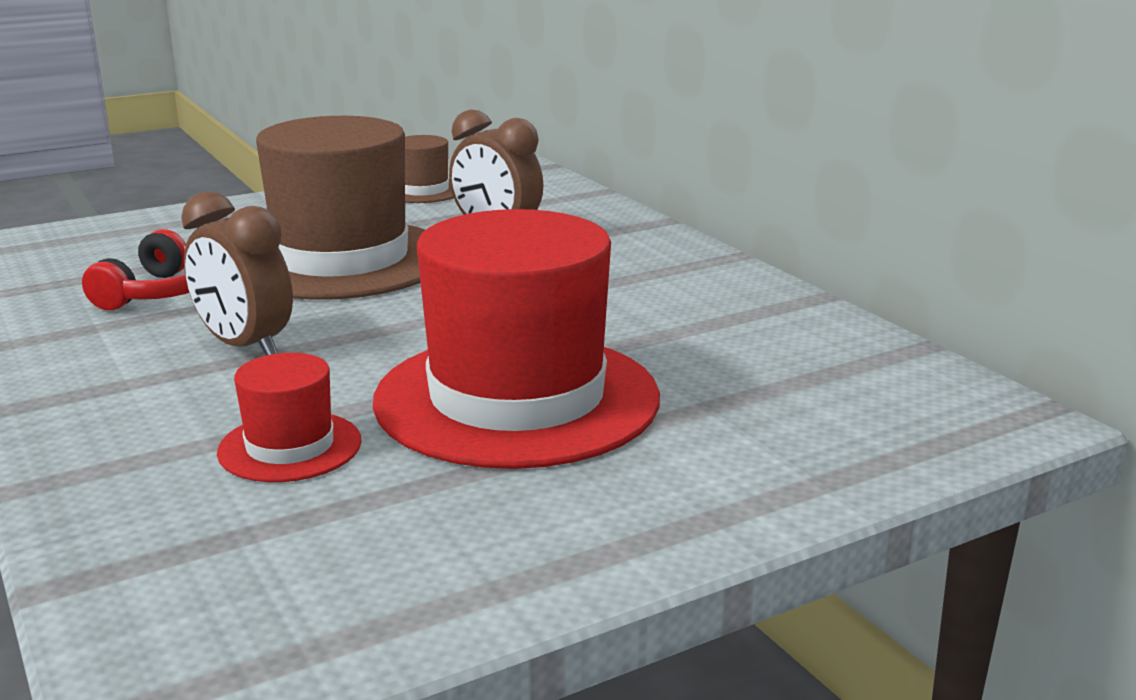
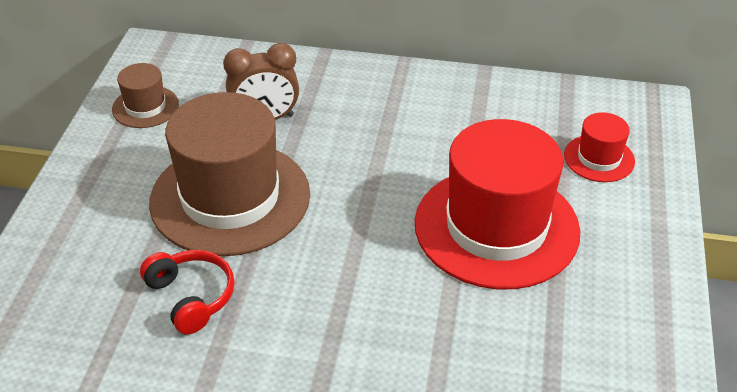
camera: 50 degrees left, 20 degrees up
(244, 347) = (325, 294): brown clock -> none
(290, 447) = (474, 329): red hat -> red hat (599, 158)

